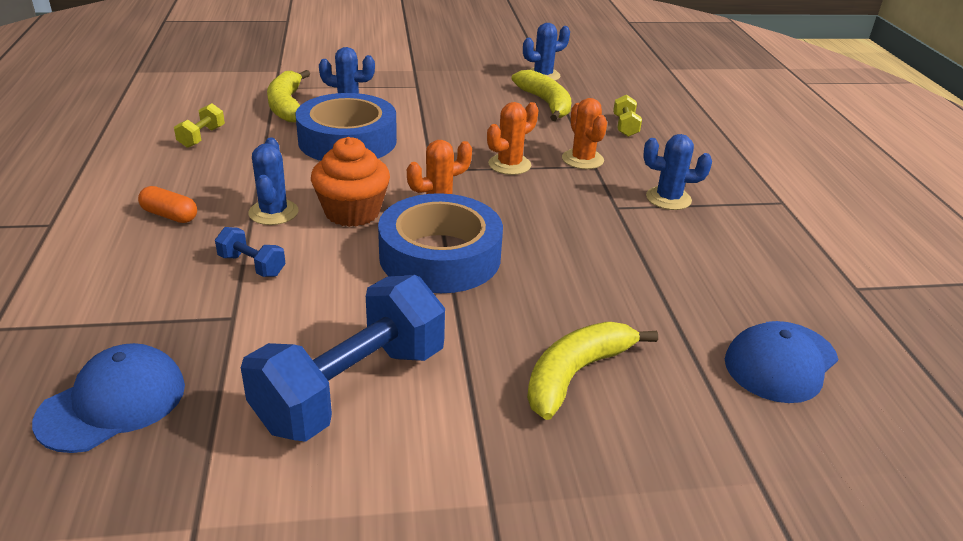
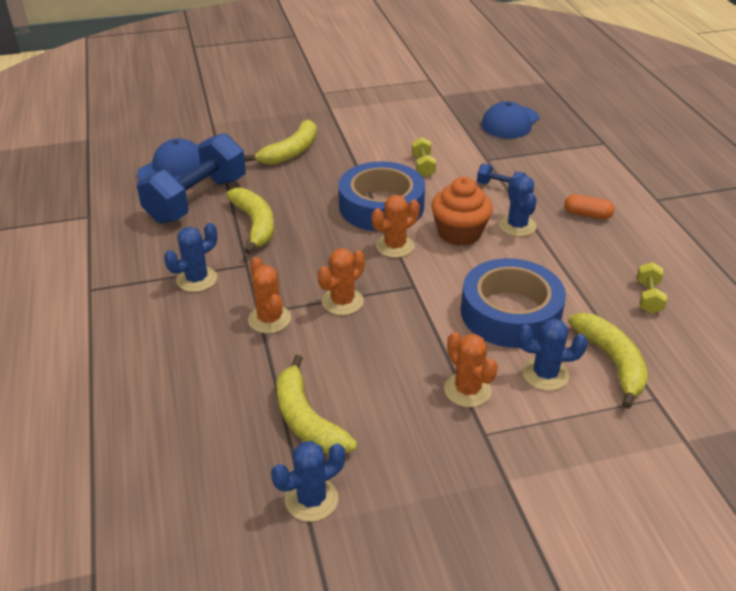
camera: 175 degrees right, 5 degrees up
(352, 388) = (404, 136): blue dumbbell -> blue dumbbell (196, 200)
(417, 104) = (467, 390): none -> orange cactus
(615, 250) = (255, 225): none -> yellow banana
(625, 126) = (211, 385): yellow dumbbell -> yellow dumbbell (423, 166)
(668, 199) = (197, 279): blue cactus -> blue cactus turned 45 degrees counterclockwise

